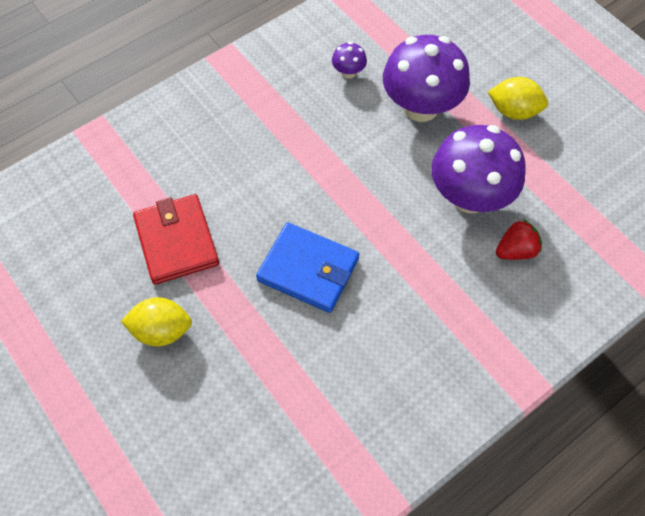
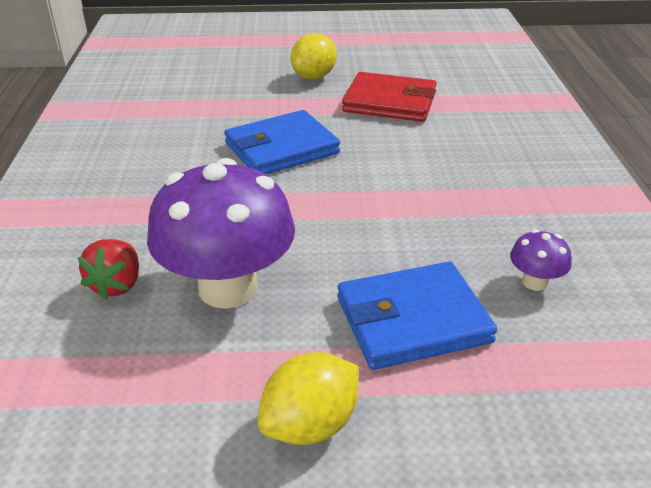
camera: 125 degrees right, 25 degrees down
(421, 107) = (412, 320): purple mushroom -> blue wallet

